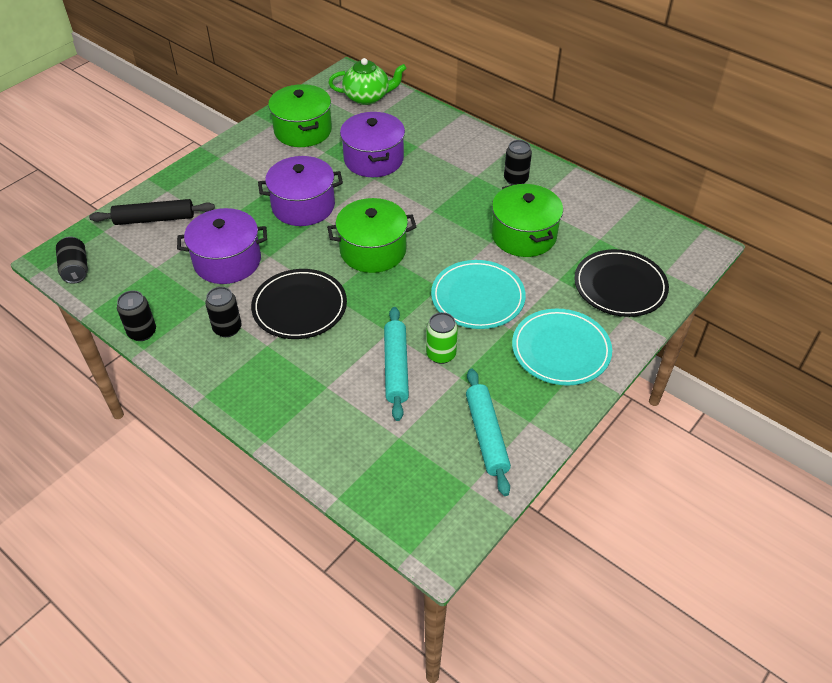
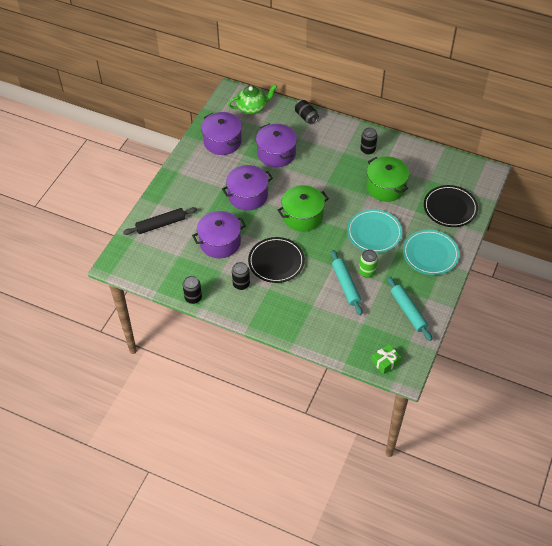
camera: 15 degrees left, 5 degrees up
(75, 269) = (131, 268): black can -> black can (306, 117)
(303, 130) = (222, 141): green pot -> purple pot
(410, 515) = (385, 362): none -> green gift

